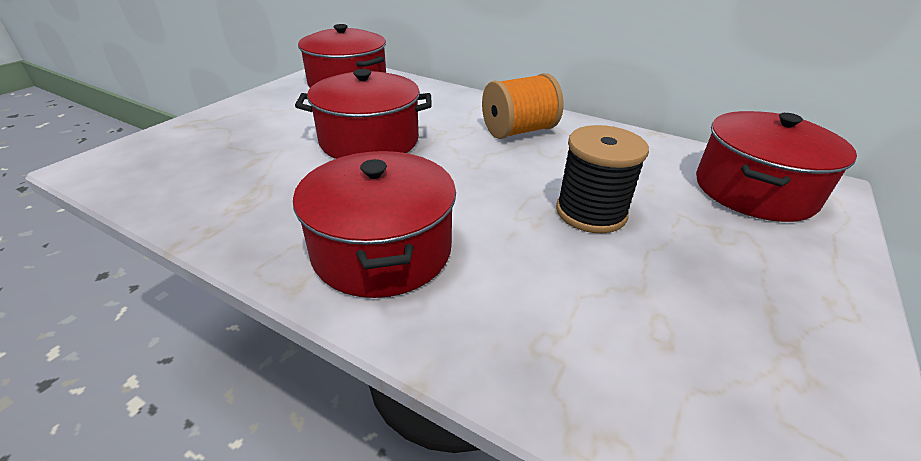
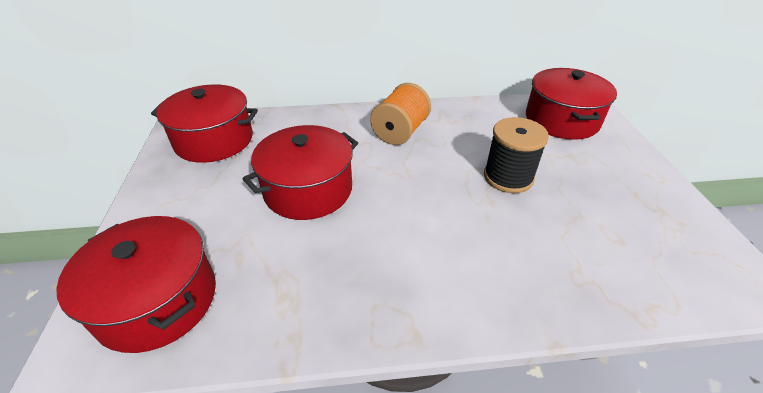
camera: 35 degrees left, 5 degrees up
(382, 250) = (432, 274): red pot -> red pot (157, 300)

